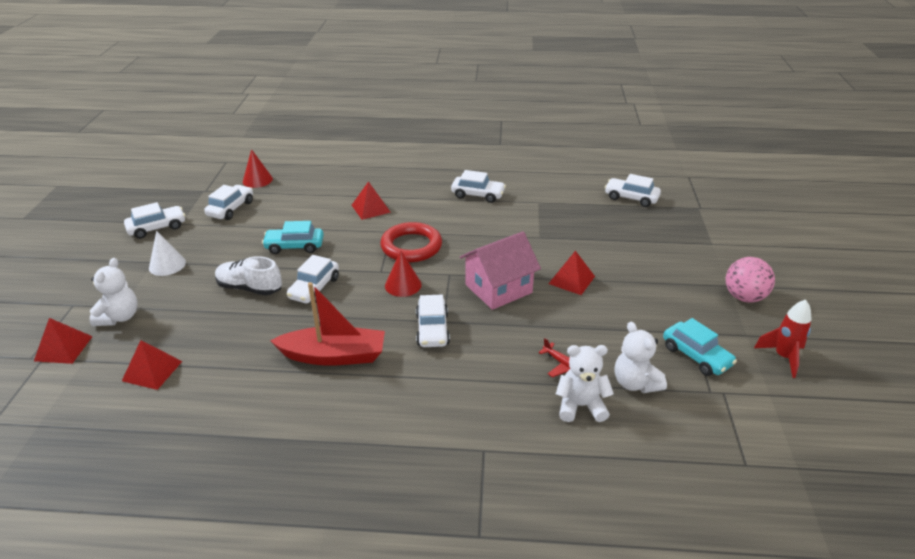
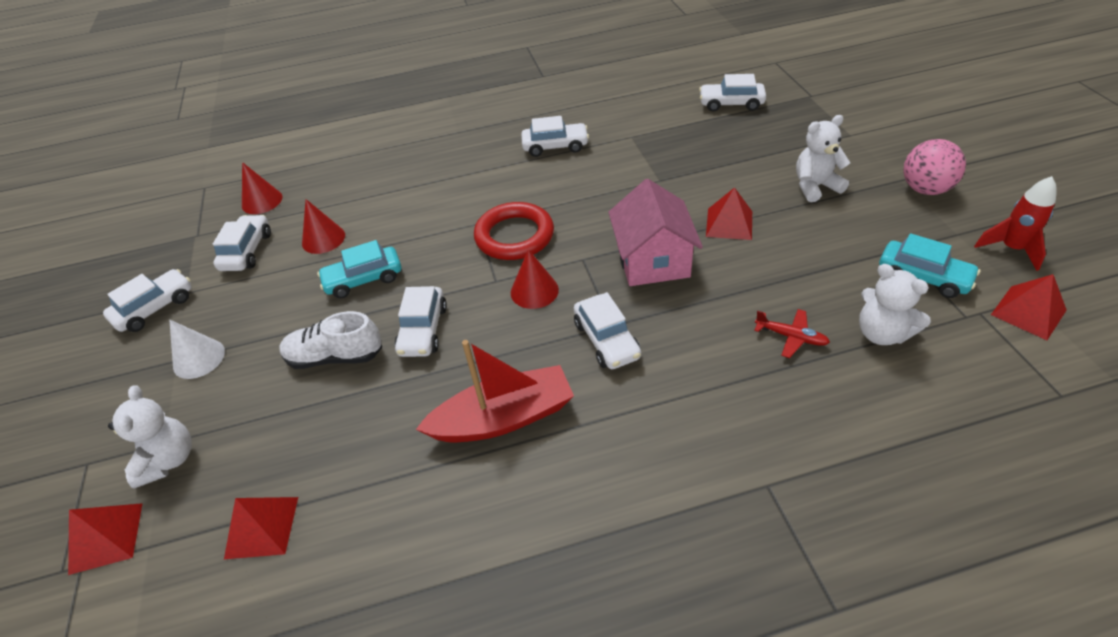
camera: 15 degrees left, 10 degrees up
(283, 214) = (323, 239): none -> red cone
(371, 208) = (434, 200): red pyramid -> red pyramid (1028, 312)
(498, 288) = (652, 260): pink house -> pink house turned 45 degrees counterclockwise
(580, 406) = (841, 384): white teddy bear -> white teddy bear (815, 186)

